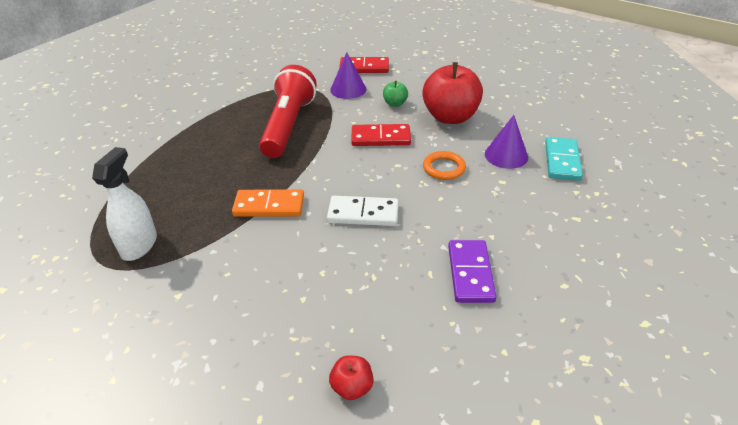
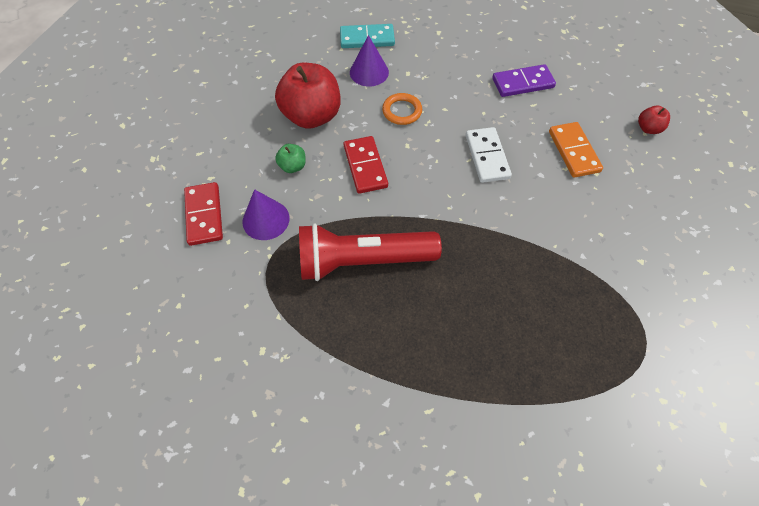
camera: 105 degrees left, 20 degrees up
(139, 245) = (608, 324): white spray bottle -> none
(269, 206) = (507, 231): orange domino -> orange domino (574, 151)

